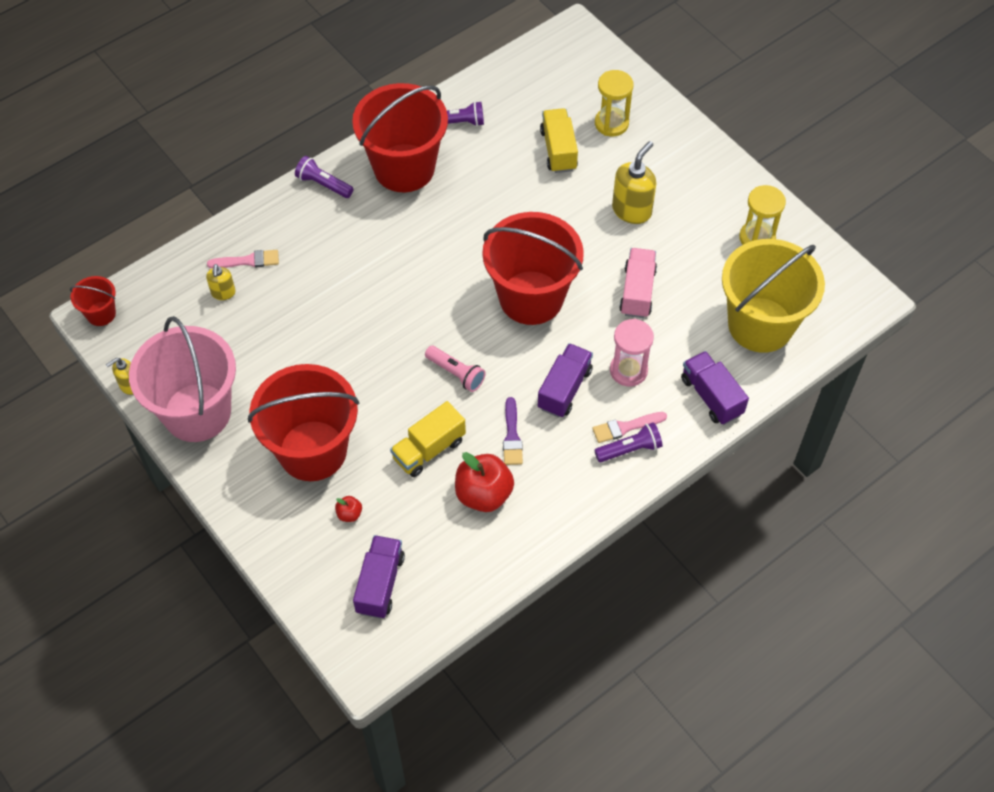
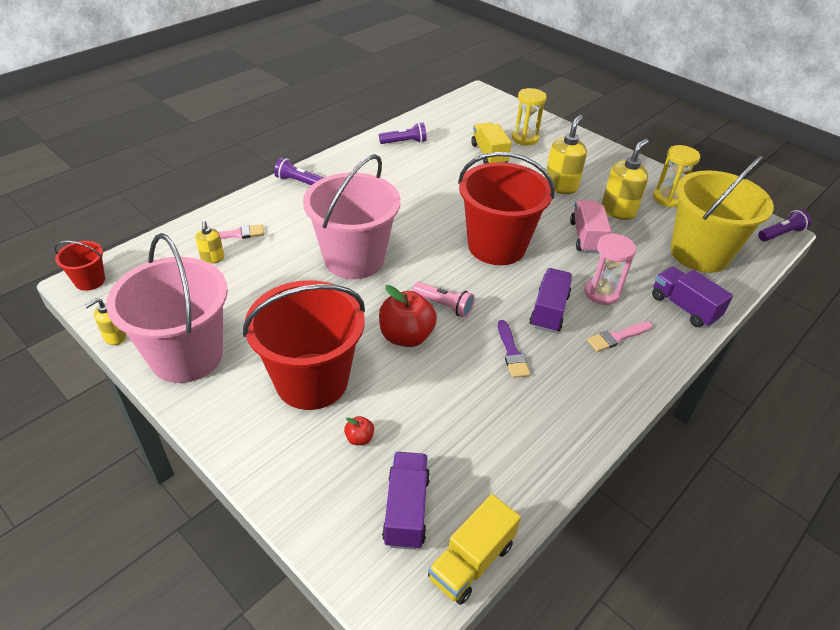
camera: 10 degrees left, 15 degrees down
(372, 305) = (354, 259): none -> pink bucket
(404, 168) = (366, 169): red bucket -> none
(429, 449) = (432, 370): yellow truck -> yellow truck (471, 561)
(483, 494) = (498, 406): red apple -> red apple (406, 336)
(630, 449) = (628, 355): purple flashlight -> purple flashlight (780, 234)
(689, 254) = (618, 211): none -> yellow soap dispenser

